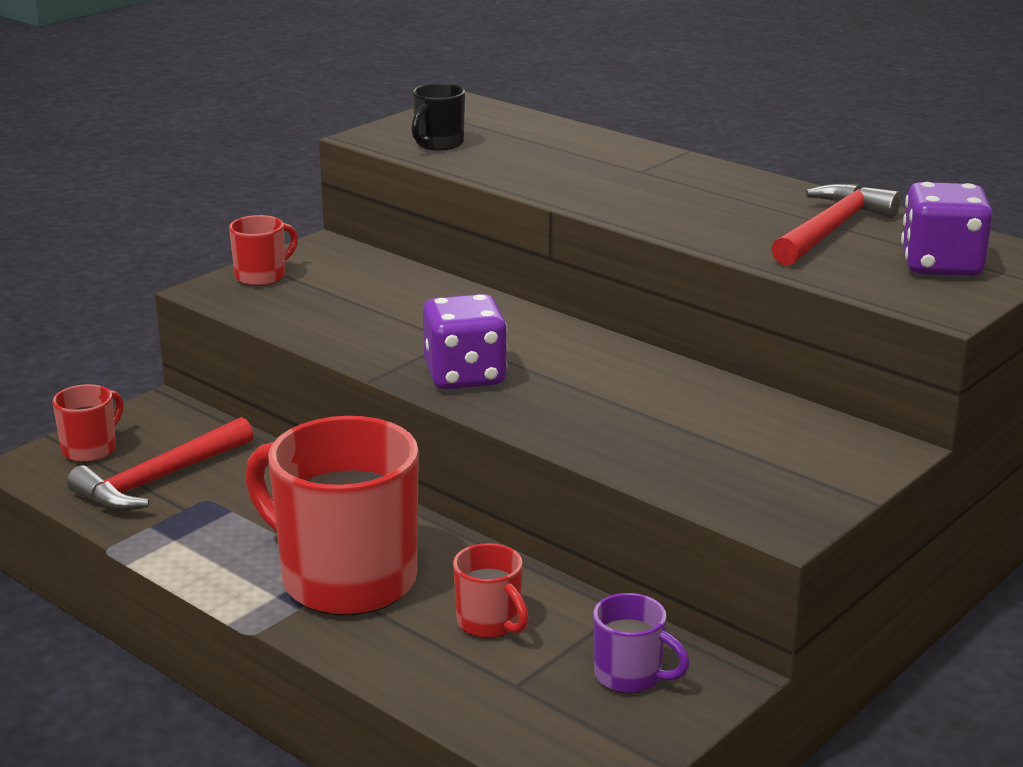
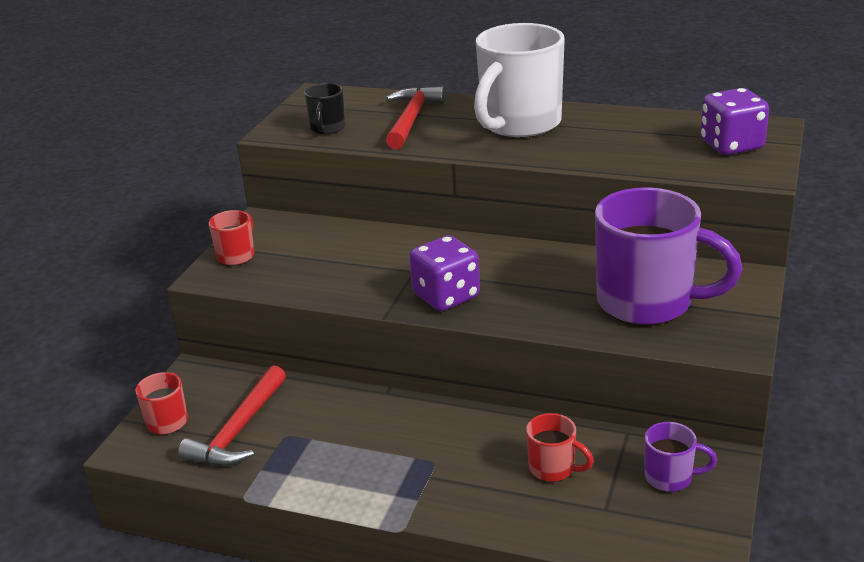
camera: 20 degrees left, 5 degrees up
(344, 579) = (432, 467): red mug -> none
(679, 186) = (519, 125): none -> white mug
(714, 445) = (648, 303): none -> purple mug
(831, 230) = (643, 135): red hammer -> red hammer (411, 119)

